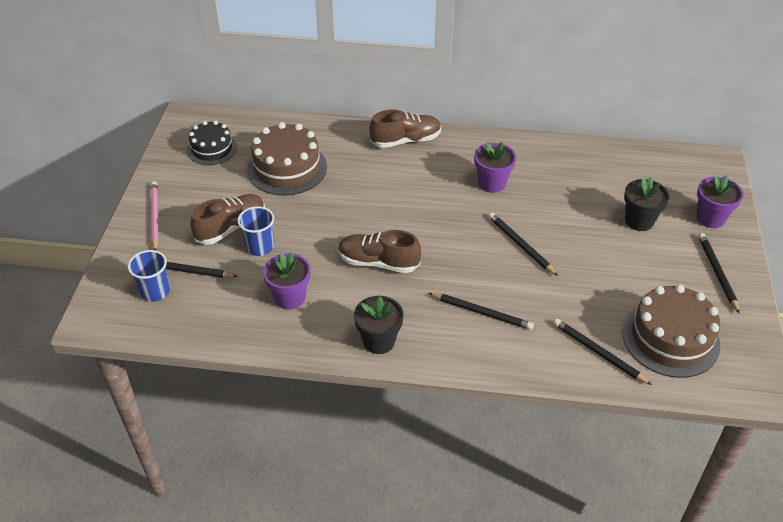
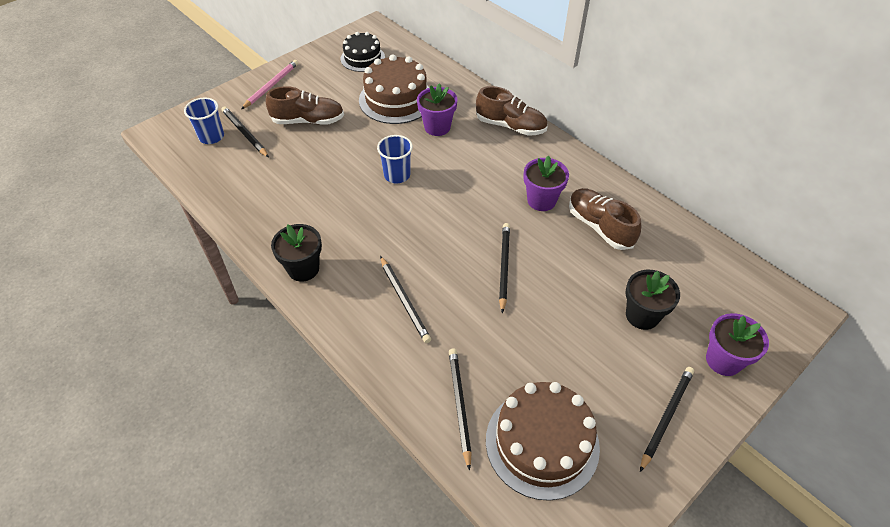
camera: 40 degrees right, 5 degrees up
(260, 247) = (309, 146): blue cup -> blue cup (397, 175)
(290, 297) = (285, 195): purple flower pot -> purple flower pot (437, 127)
(378, 262) = (375, 208): brown shoe -> brown shoe (599, 226)

